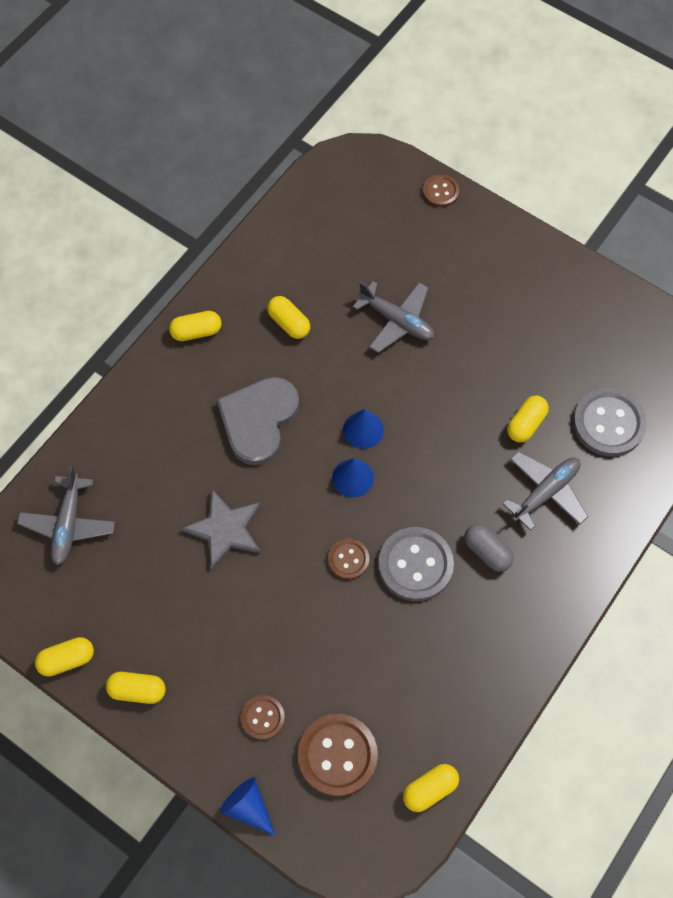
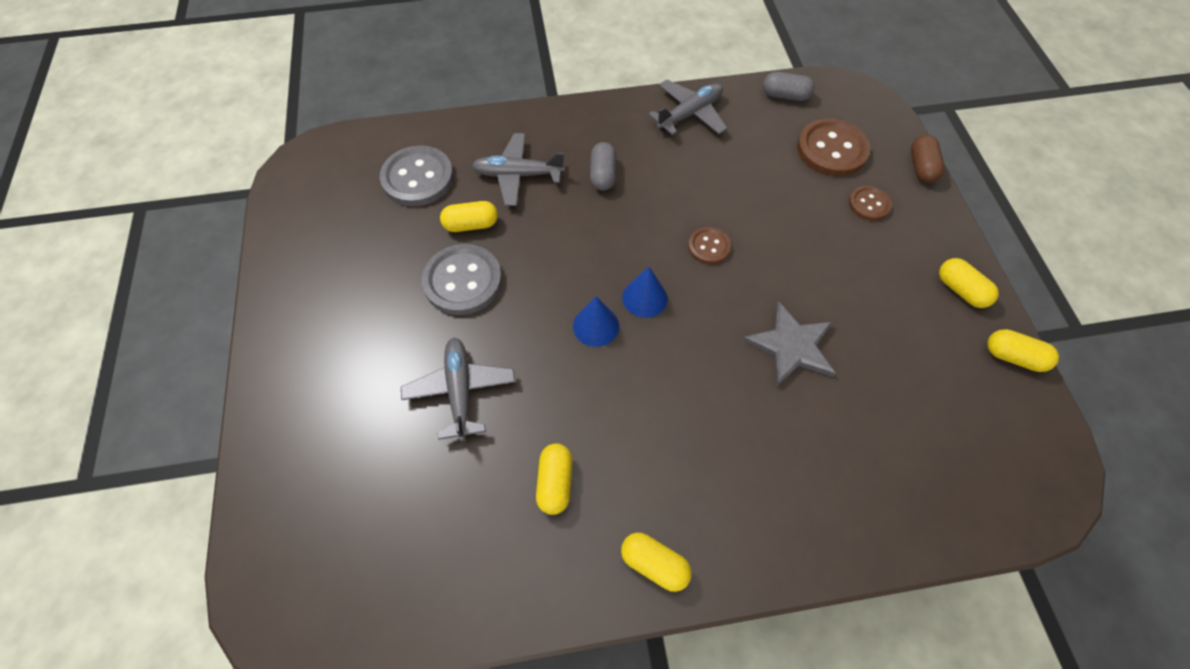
camera: 135 degrees left, 5 degrees down
(68, 524) = (943, 472): grey plane -> grey plane (689, 114)
(248, 807) = (921, 167): blue cone -> brown capsule
(258, 420) = (677, 413): grey heart -> none
(415, 565) = (662, 205): grey button -> grey button (463, 281)
(430, 789) = (785, 95): yellow capsule -> grey capsule
(440, 192) = (258, 483): brown button -> none

